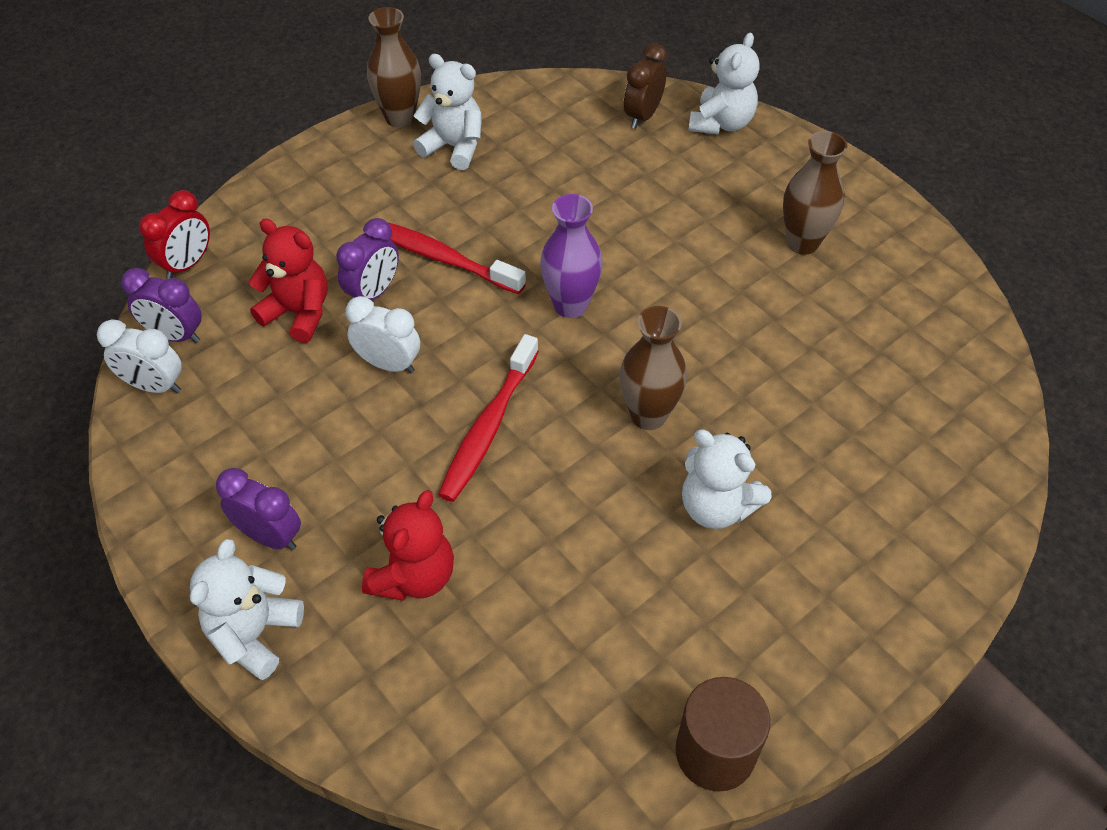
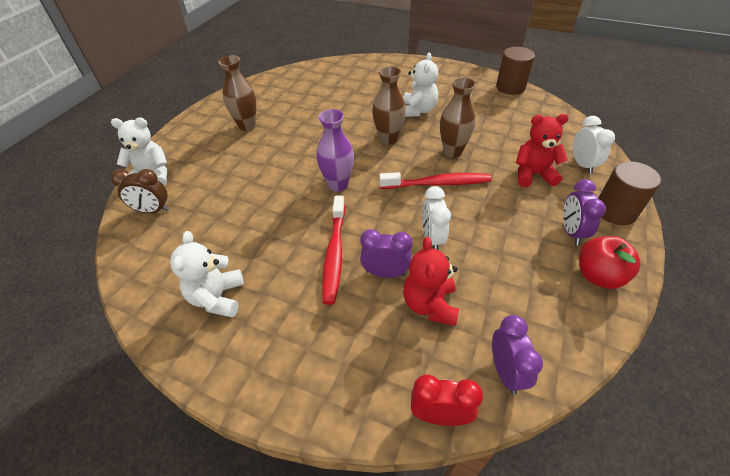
camera: 115 degrees left, 5 degrees down
(154, 386) = (551, 354): white clock -> white clock (582, 165)
(187, 510) = (598, 276): none -> red apple
(254, 634) = (615, 211): white teddy bear -> brown cylinder
(400, 118) = (190, 353): brown vase -> brown vase (452, 151)

